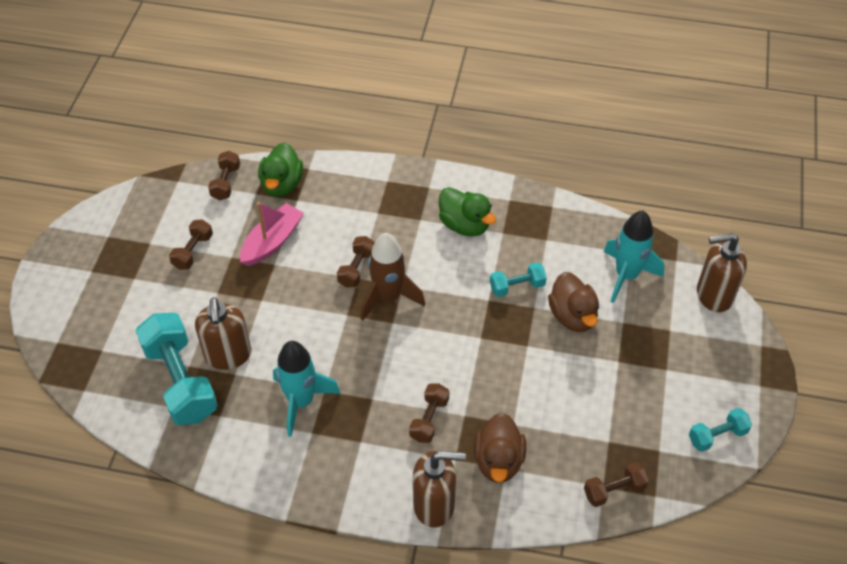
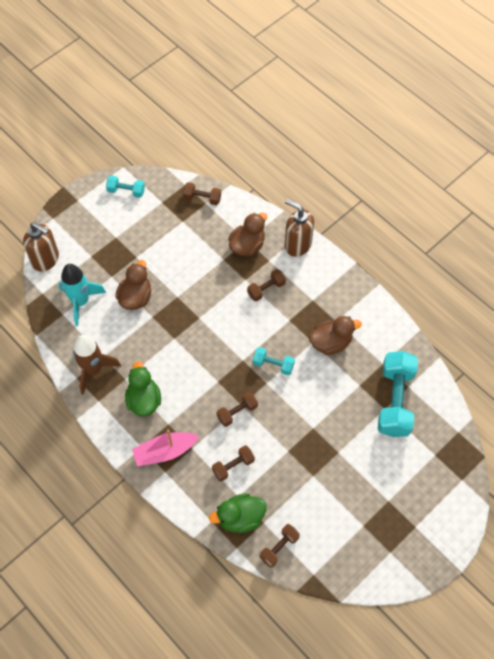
camera: 145 degrees left, 10 degrees up
(193, 251) = (336, 497): brown dumbbell -> brown dumbbell (233, 466)
(228, 355) = (356, 400): brown soap dispenser -> none
(272, 241) = (278, 470): pink boat -> pink boat (165, 452)
(282, 185) = (240, 518): green duck -> green duck turned 150 degrees counterclockwise
(301, 402) = (331, 343): turquoise rocket -> brown duck
(388, 297) = (232, 378): brown rocket -> brown rocket (93, 370)
(517, 286) = (150, 336): turquoise dumbbell -> turquoise dumbbell (273, 365)

